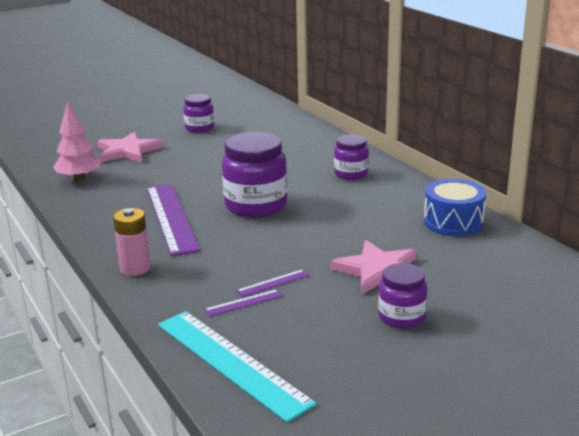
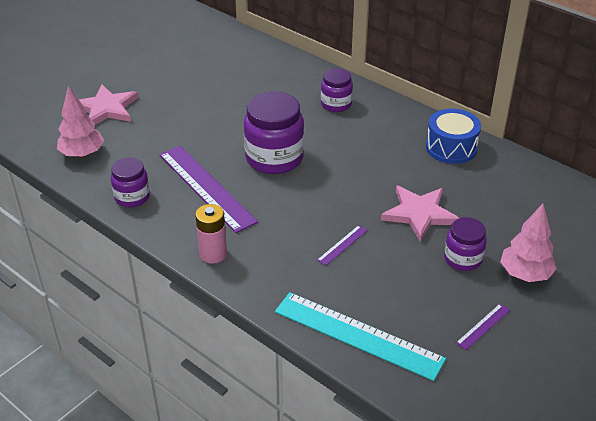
camera: 20 degrees left, 15 degrees up
(199, 128) = (158, 65): purple jar -> purple jar (132, 197)
(244, 302) = (331, 272): purple ruler -> purple ruler (483, 326)
(469, 344) = (525, 274): none -> pink tree

